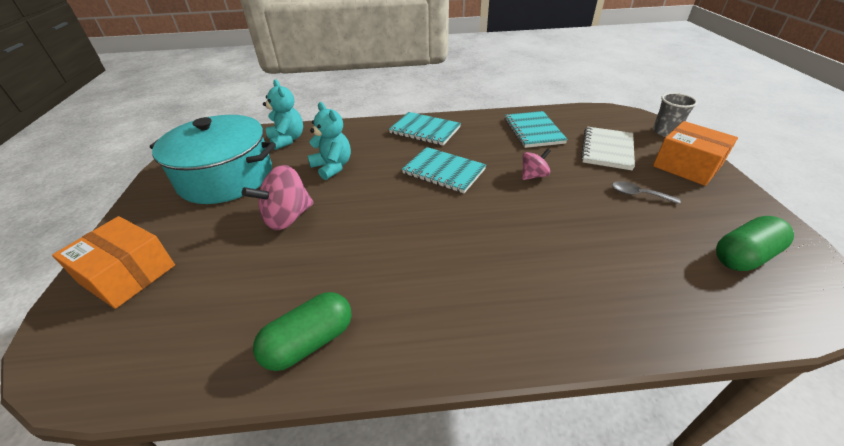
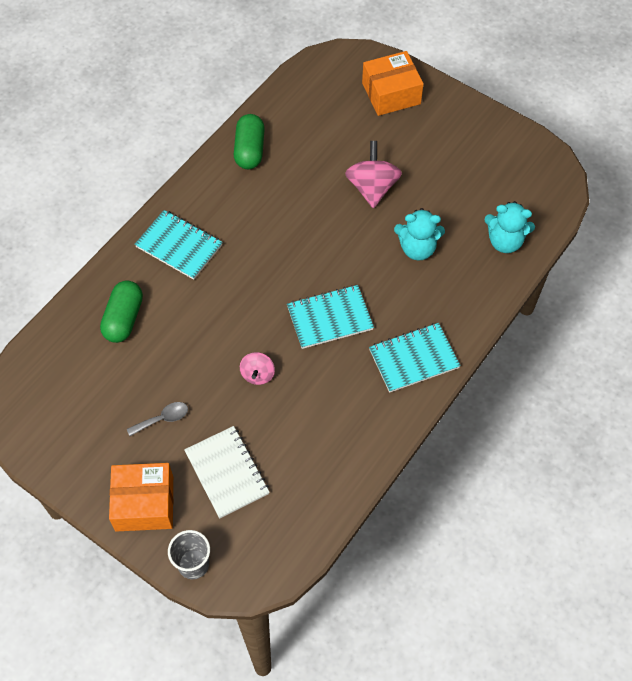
camera: 130 degrees right, 20 degrees up
(226, 177) = (472, 174): turquoise pot -> none
(533, 131) = (317, 449): turquoise notebook -> turquoise notebook (179, 246)
(744, 256) = (63, 402): green capsule -> green capsule (124, 319)

